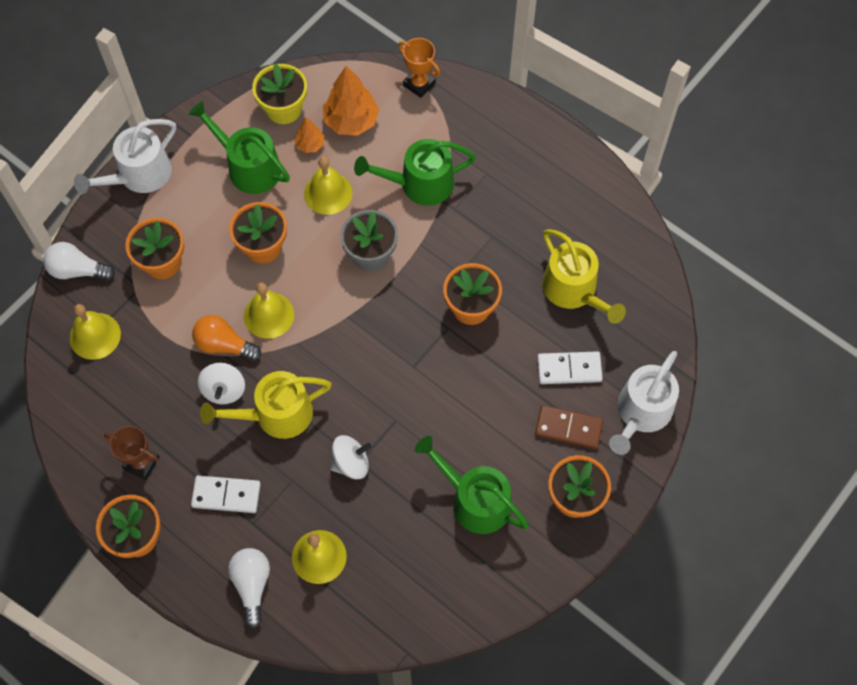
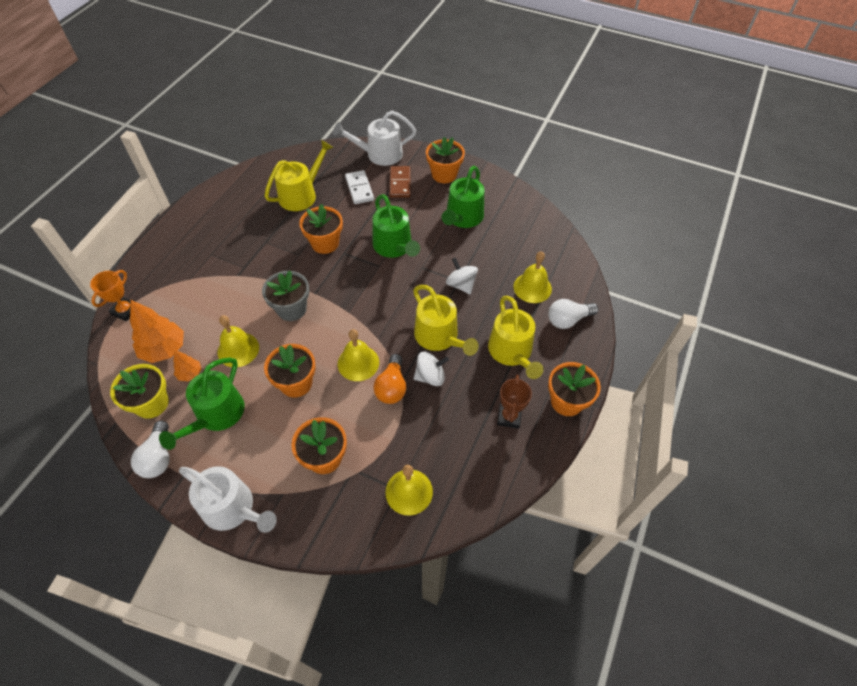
camera: 105 degrees left, 10 degrees down
(77, 270) = (346, 531): white light bulb -> white light bulb (158, 457)
(226, 495) = (512, 352): white domino -> yellow watering can
(420, 184) = (224, 291): green watering can -> green watering can (394, 246)
(641, 412) = (380, 154): white watering can -> white watering can turned 150 degrees clockwise

